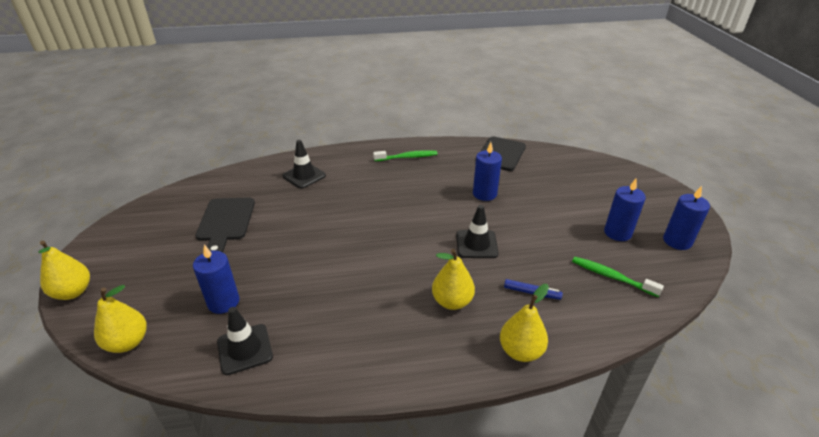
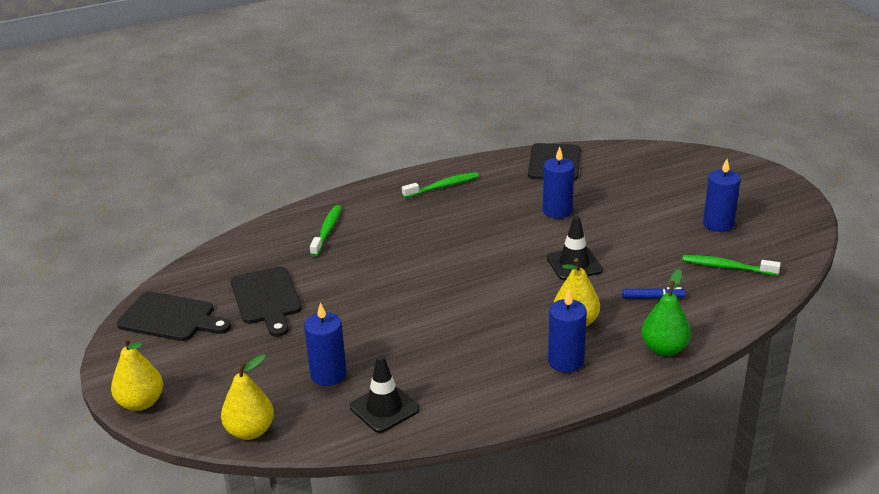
camera: 15 degrees left, 5 degrees down
(150, 223) = (171, 318): none -> black cutting board
(304, 176) = (327, 231): black traffic cone -> green toothbrush
(520, 351) = (664, 349): yellow pear -> green pear
(677, 241) = (781, 220): blue candle -> blue candle (565, 361)

